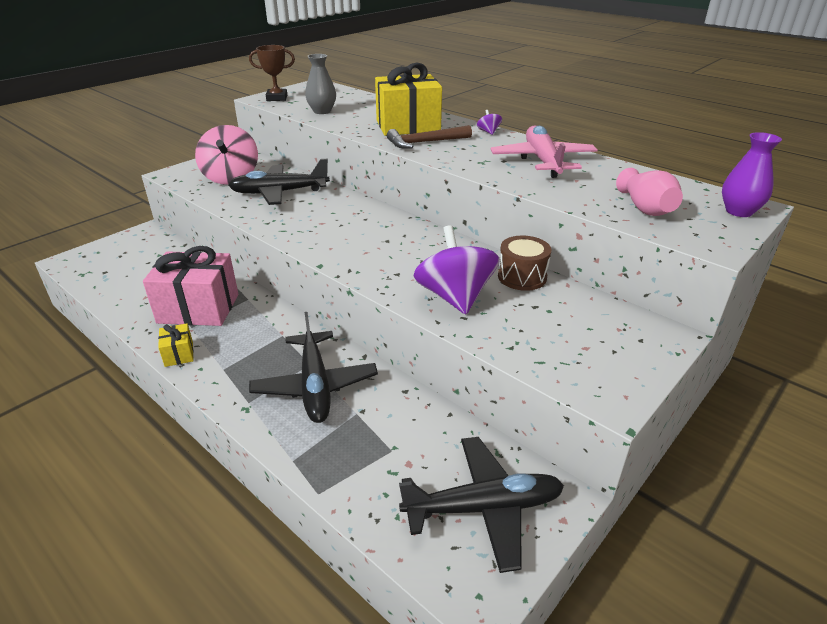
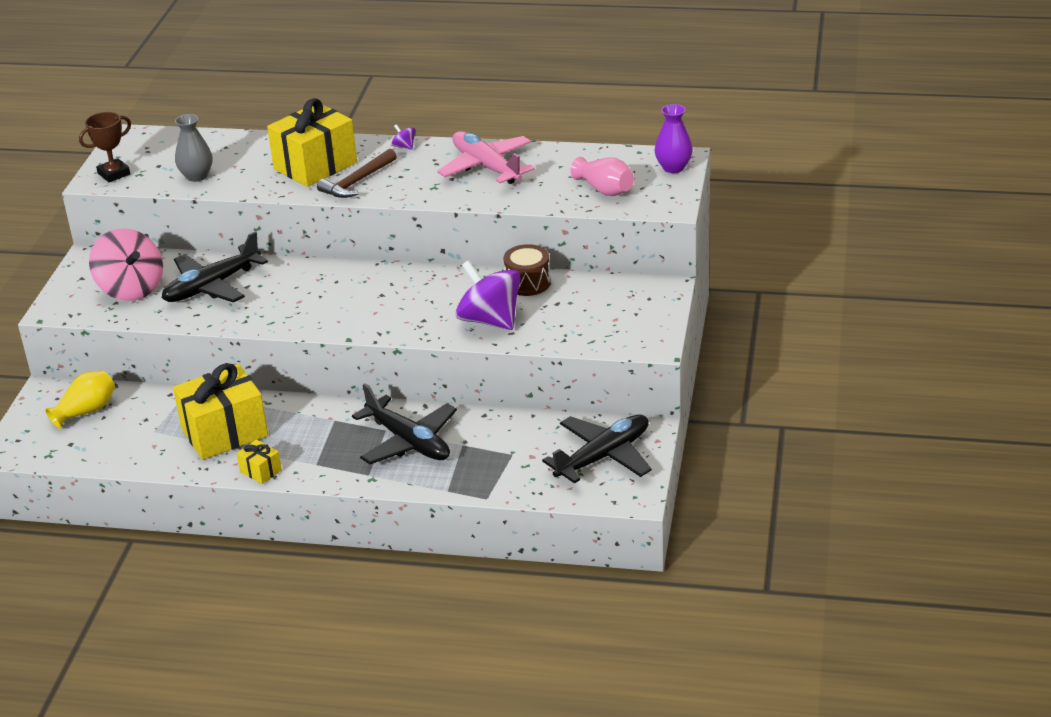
camera: 30 degrees left, 0 degrees up
(145, 254) = (86, 411): none -> yellow vase
(198, 308) = (224, 432): pink gift -> yellow gift

